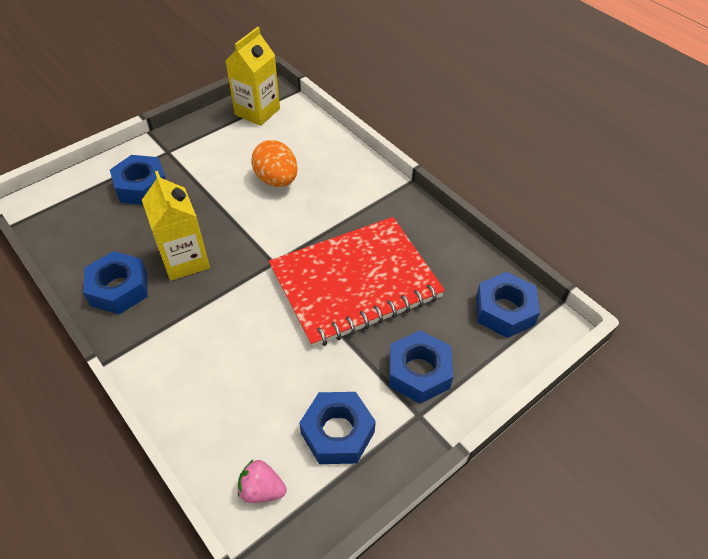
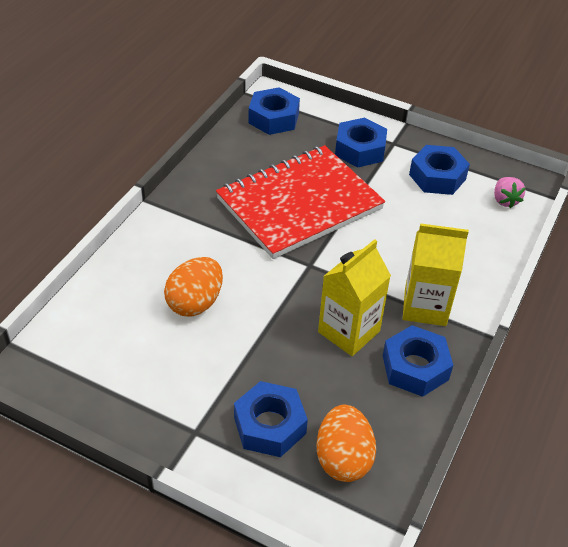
camera: 115 degrees left, 5 degrees down
(85, 214) = (343, 458): none -> orange egg
(257, 112) = (75, 369): yellow carton -> yellow carton (425, 307)
(355, 283) = (299, 204): red notebook -> red notebook turned 75 degrees counterclockwise

